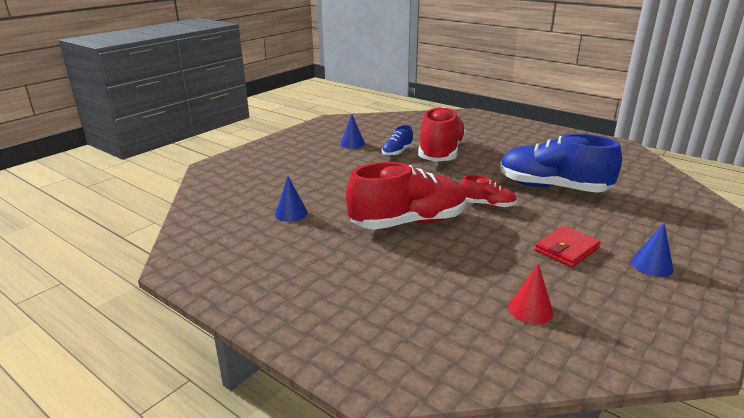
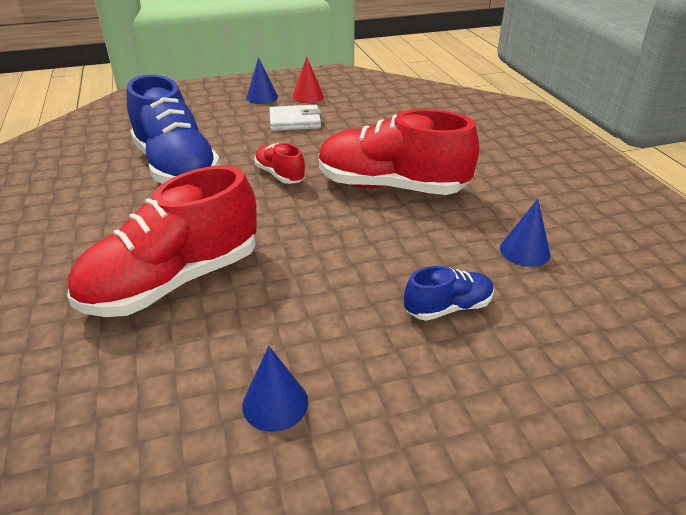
camera: 145 degrees left, 10 degrees up
(397, 152) = (234, 320): blue shoe -> blue shoe (448, 307)
(530, 309) = (389, 105): red cone -> red cone (308, 96)
(566, 249) = (295, 121): red wallet -> white wallet

